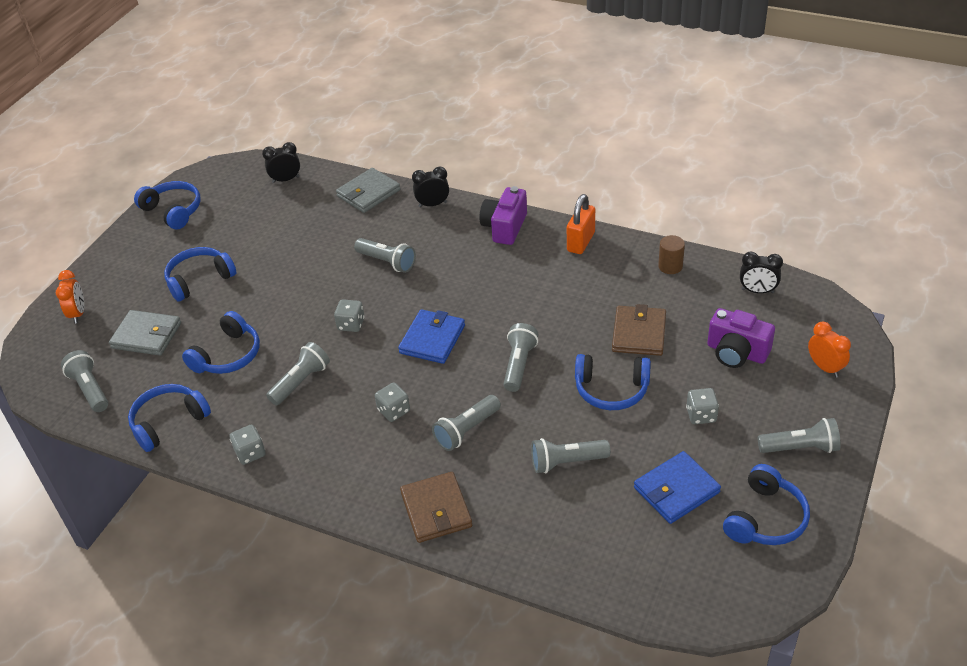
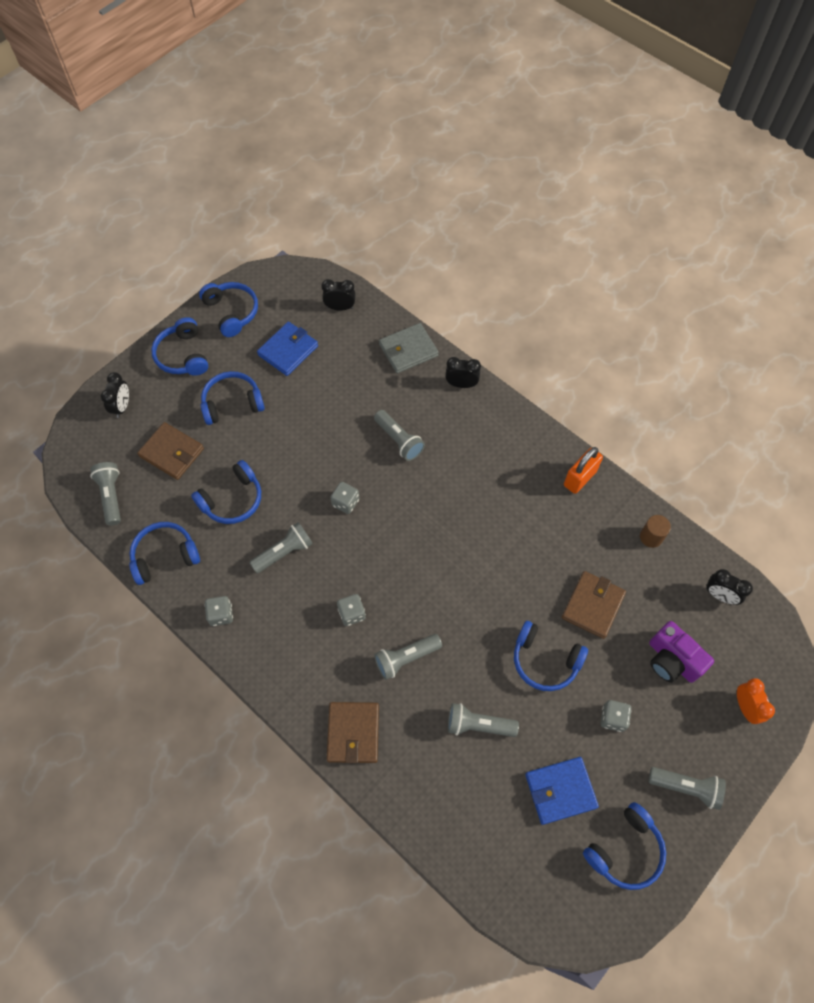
camera: 15 degrees right, 20 degrees up
(78, 314) = (122, 407): orange clock -> black clock
(132, 256) = (183, 355): none -> blue headphones
(146, 336) = (172, 452): grey wallet -> brown wallet
(432, 339) = (409, 545): blue wallet -> blue wallet (288, 350)
(504, 227) = (517, 435): purple camera -> none
(519, 365) = (474, 602): grey flashlight -> none

